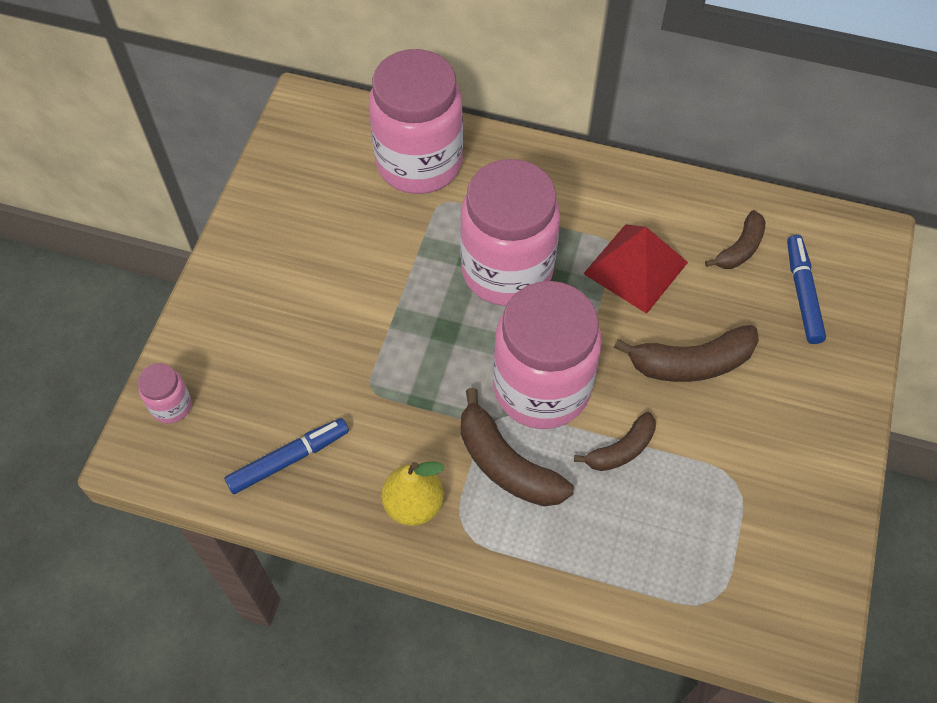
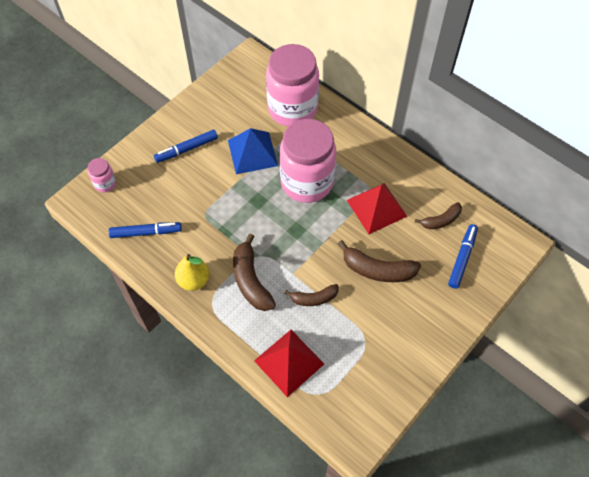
camera: 25 degrees right, 0 degrees up
(281, 293) = (186, 149): none -> blue marker
(393, 256) = (252, 152): none -> blue pyramid
(541, 388) = (290, 250): pink jar -> none
(640, 569) = (289, 362): none -> red pyramid

